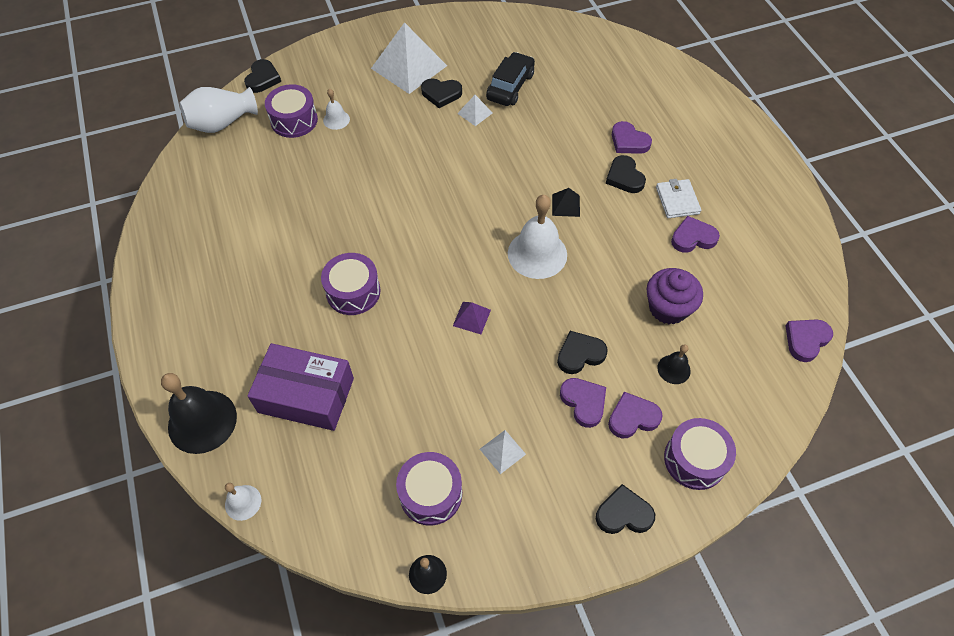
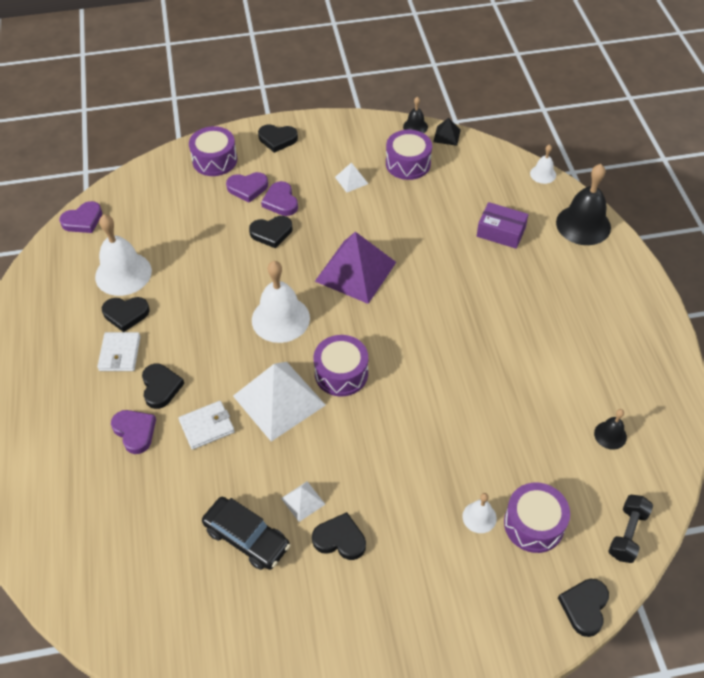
camera: 170 degrees left, 5 degrees down
(222, 123) = (627, 534): white vase -> black dumbbell
(306, 395) = (501, 232): purple box -> purple box, size x0.63
(353, 292) = (461, 307): purple drum -> purple drum (341, 373)
(409, 67) = (377, 597): white pyramid -> white pyramid (279, 400)
(472, 317) = (355, 271): purple pyramid -> purple pyramid, size x2.24
(510, 86) = (247, 538): black car -> black car turned 90 degrees counterclockwise
(566, 205) = (235, 364): black pyramid -> black pyramid (447, 135)
(570, 152) = (207, 426): none -> white wallet
(668, 308) = (182, 257): purple cupcake -> none
(674, 369) = (200, 214): black bell -> black bell (610, 435)
(693, 238) = (126, 314): purple heart -> black heart
(721, 280) = (123, 273): none -> white bell

